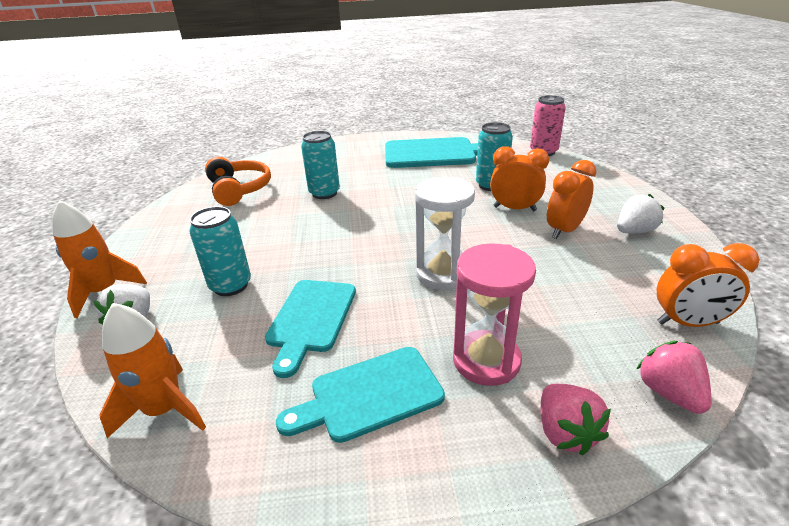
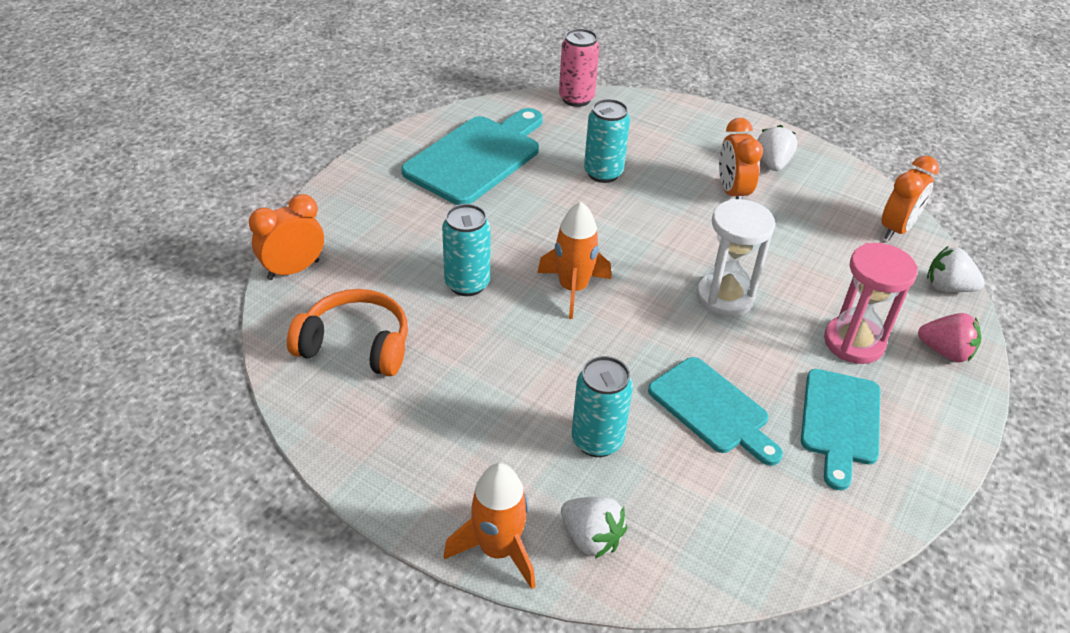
camera: 55 degrees left, 10 degrees up
(165, 410) = (759, 552): orange rocket -> orange rocket (573, 289)
(514, 209) = (665, 191): orange clock -> orange clock (293, 270)
(669, 393) = (947, 287): pink strawberry -> white strawberry

